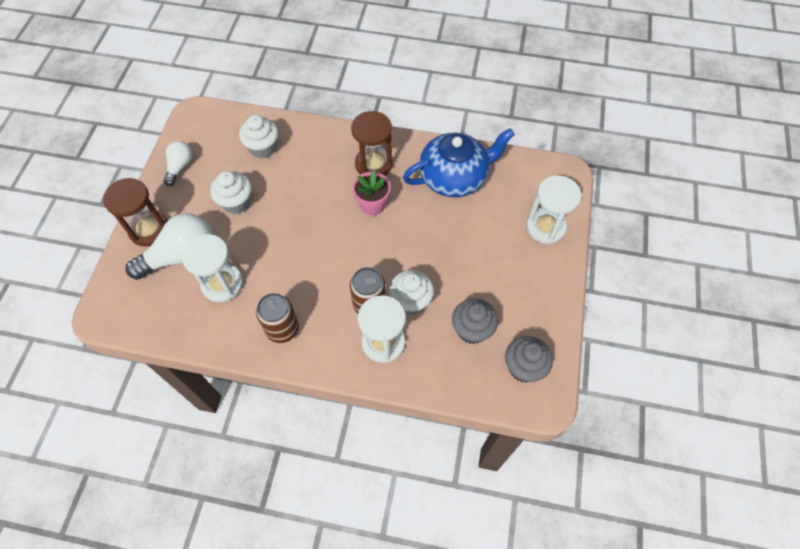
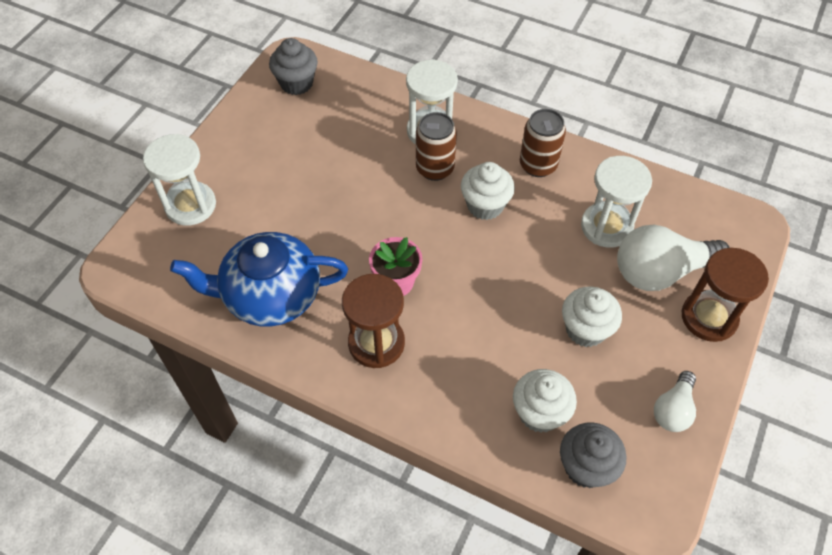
camera: 165 degrees left, 5 degrees down
(411, 301) = (387, 162): white cupcake -> white cupcake (485, 205)
(472, 330) = (332, 123): grey cupcake -> grey cupcake (586, 467)

